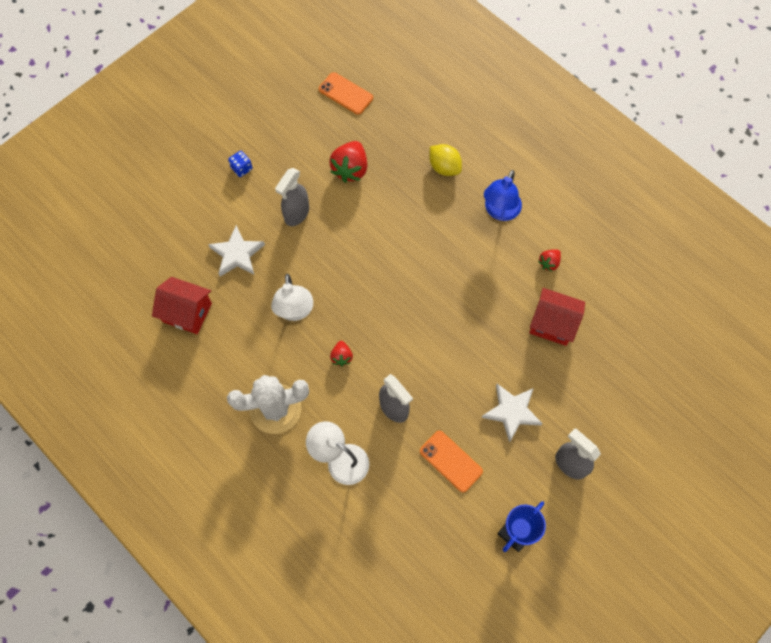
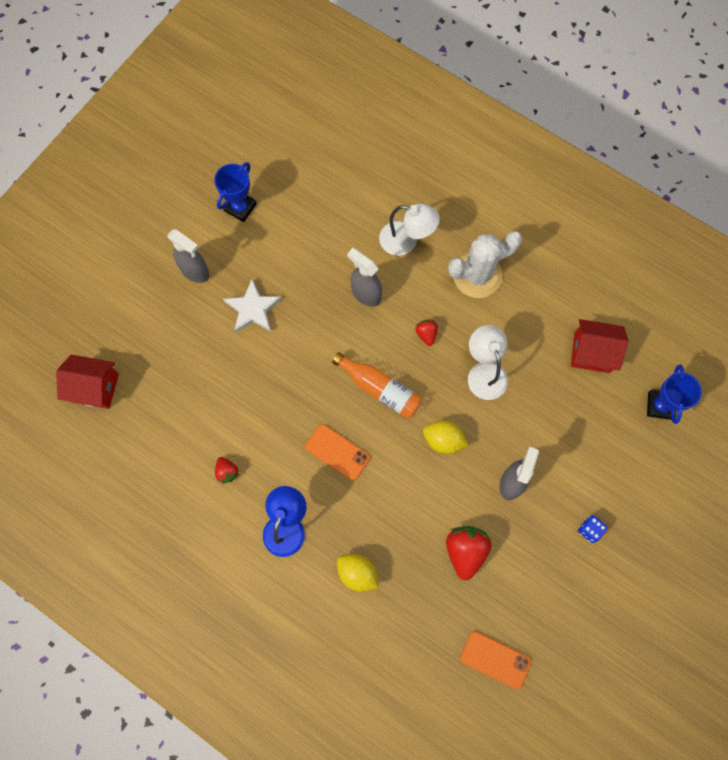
camera: 170 degrees right, 5 degrees up
(142, 255) = (660, 405): none -> blue trophy
(237, 254) = (562, 424): white star -> none
(348, 258) = (443, 440): none -> yellow lemon
(397, 312) = (380, 389): none -> orange bottle
(451, 461) = (305, 256): orange phone -> orange phone (337, 452)
(549, 263) = (227, 472): red strawberry -> red strawberry turned 120 degrees clockwise
(552, 324) = (219, 404): red house -> red house (95, 388)

